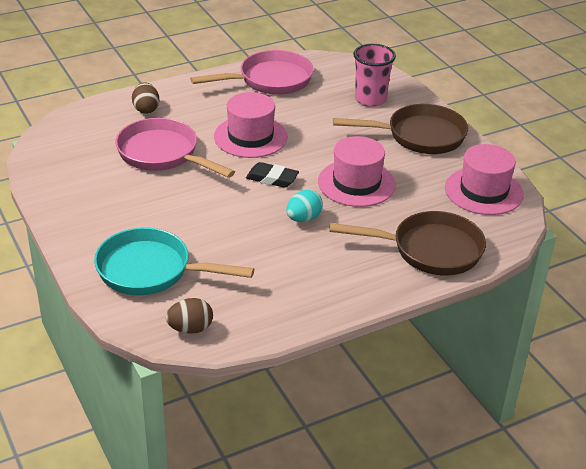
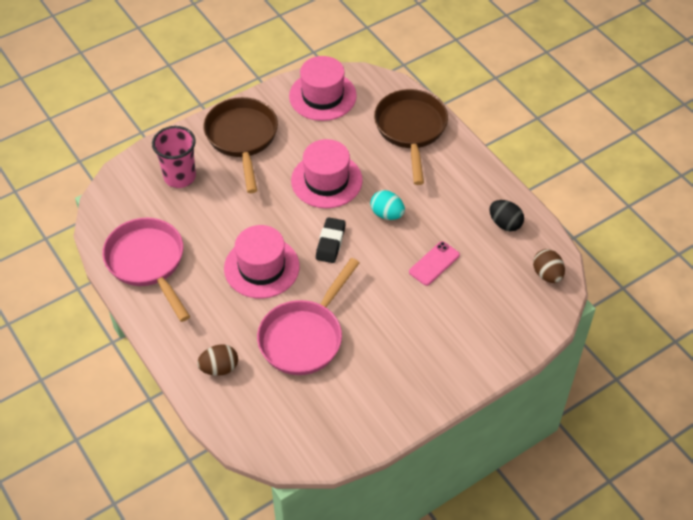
camera: 95 degrees left, 15 degrees up
(151, 271) = (484, 314): turquoise pan -> none
(228, 244) = (434, 263): none -> pink phone
(274, 306) = (505, 224): none -> black egg

